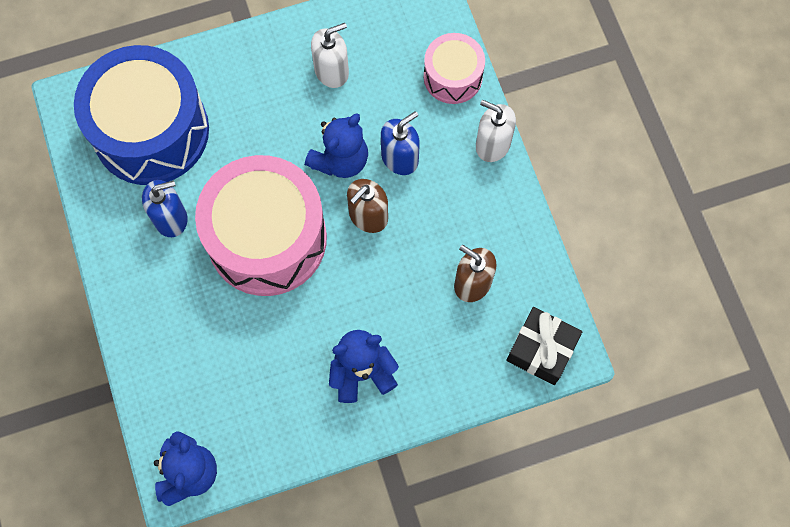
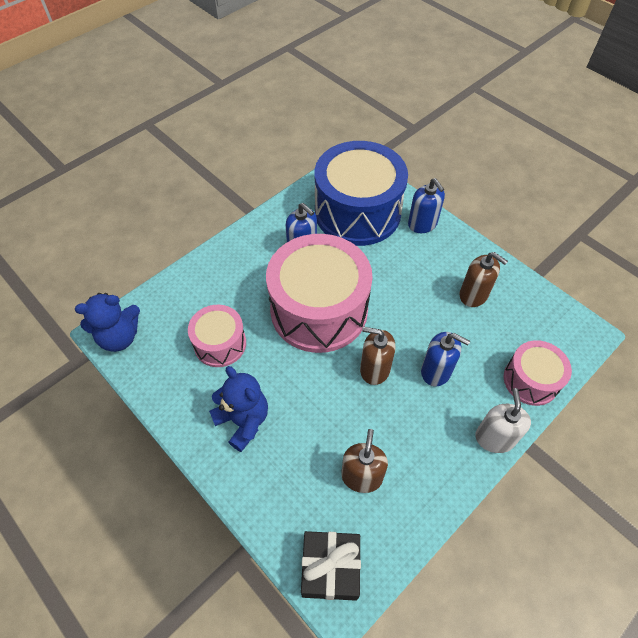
camera: 65 degrees right, 15 degrees down
(209, 69) = (422, 224): none -> blue soap dispenser
(256, 362) = (220, 344): none -> pink drum
(331, 71) = (473, 295): white soap dispenser -> brown soap dispenser
(340, 160) = (408, 330): blue teddy bear -> none

